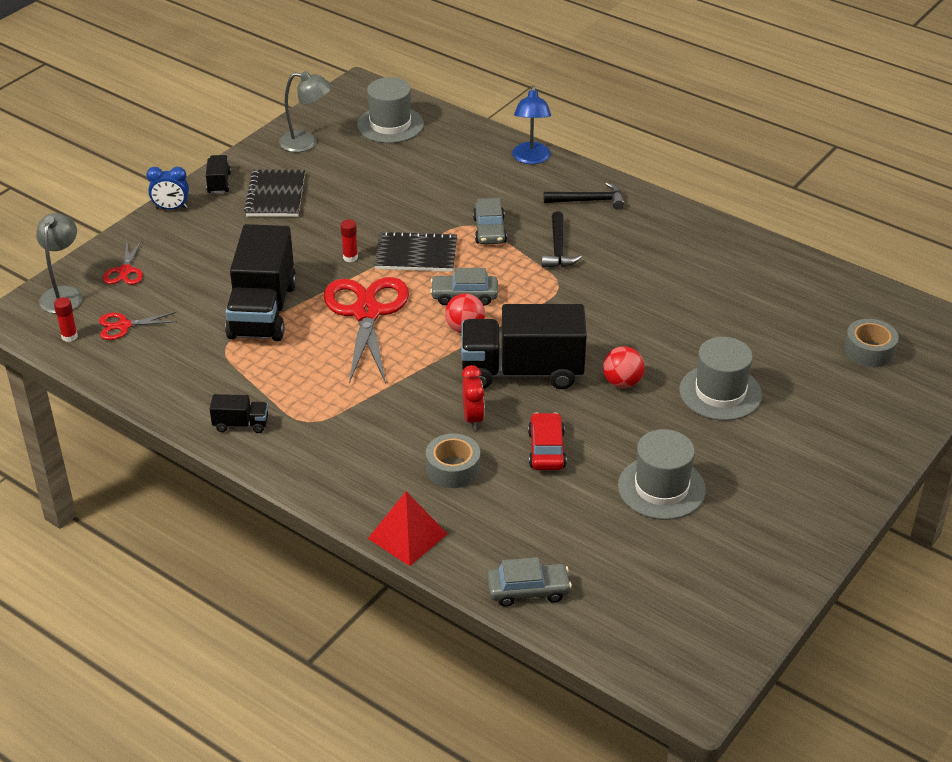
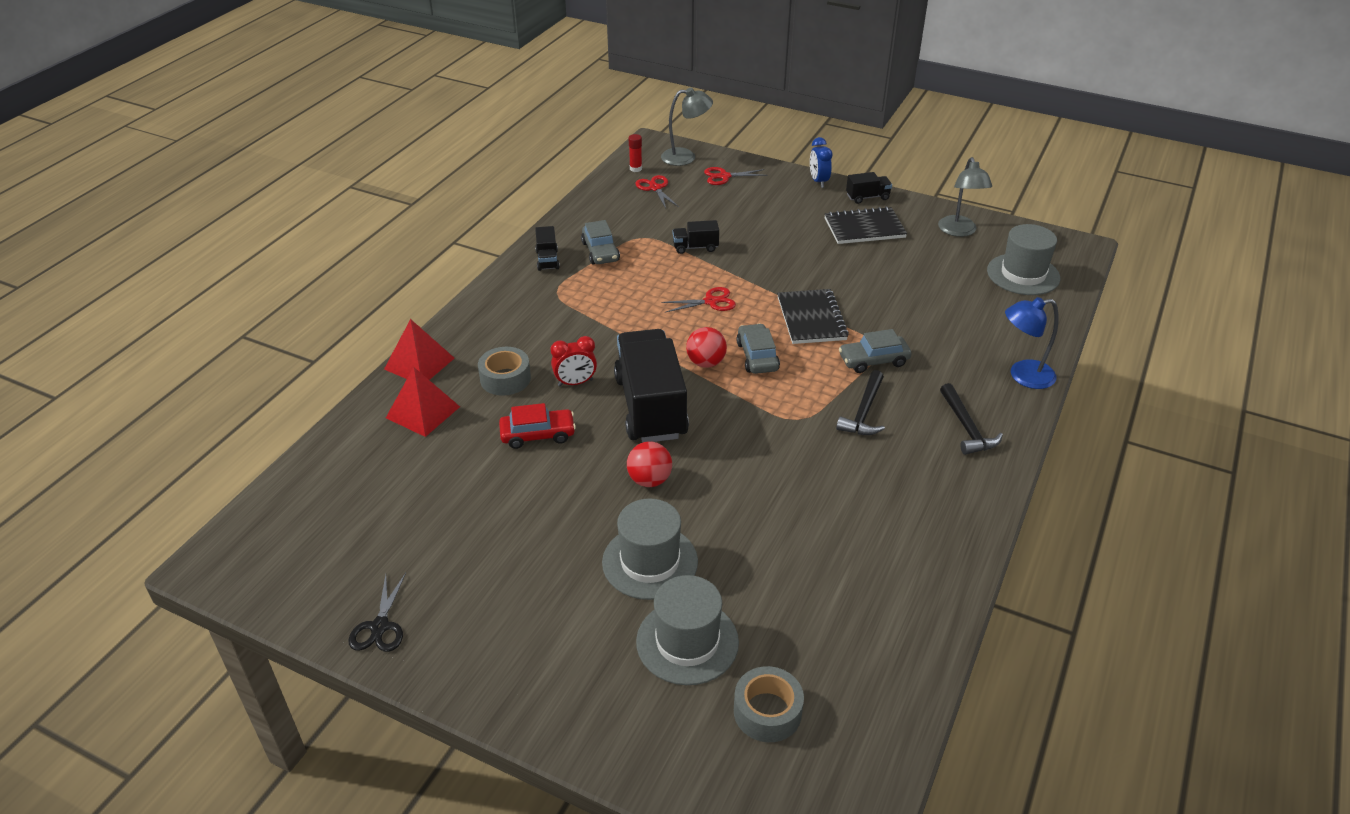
camera: 80 degrees right, 0 degrees up
(262, 311) = (695, 247): black truck -> black truck, size x0.43
(350, 257) = (789, 281): red glue stick -> none
(366, 313) = (711, 301): red scissors -> red scissors, size x0.47
(493, 533) = (423, 412): none -> red pyramid
(528, 590) = (351, 441): grey car -> grey car (600, 251)
(558, 248) = (864, 412): black hammer -> black hammer turned 60 degrees counterclockwise
(661, 488) = (489, 522): grey hat -> grey hat (687, 642)
(781, 562) = (380, 627): none -> black scissors

